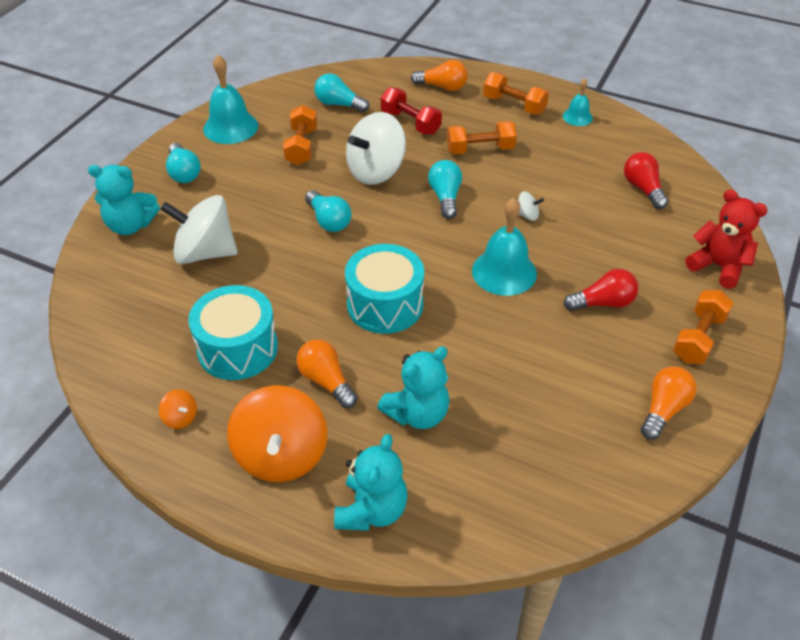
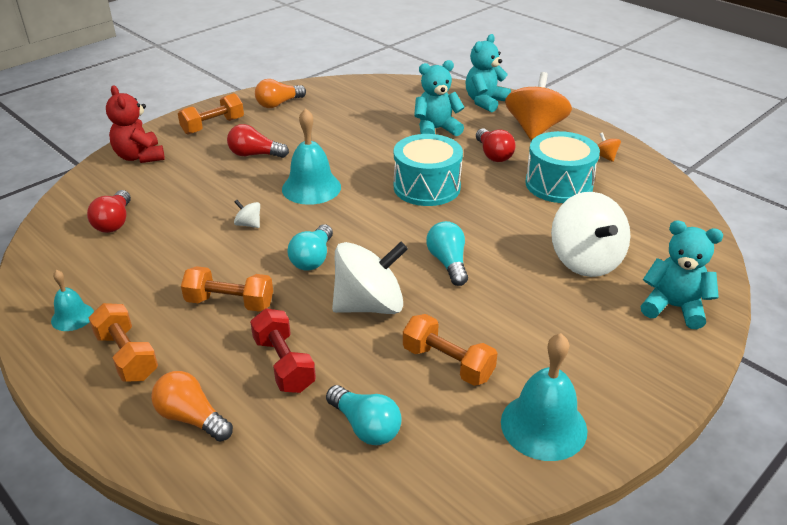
camera: 160 degrees left, 10 degrees down
(184, 173) = (613, 362): turquoise light bulb -> none
(205, 252) = (585, 261): white spinning top -> white spinning top turned 45 degrees clockwise
(301, 147) = (448, 363): orange dumbbell -> orange dumbbell turned 75 degrees counterclockwise
(326, 381) = (493, 155): orange light bulb -> red light bulb

